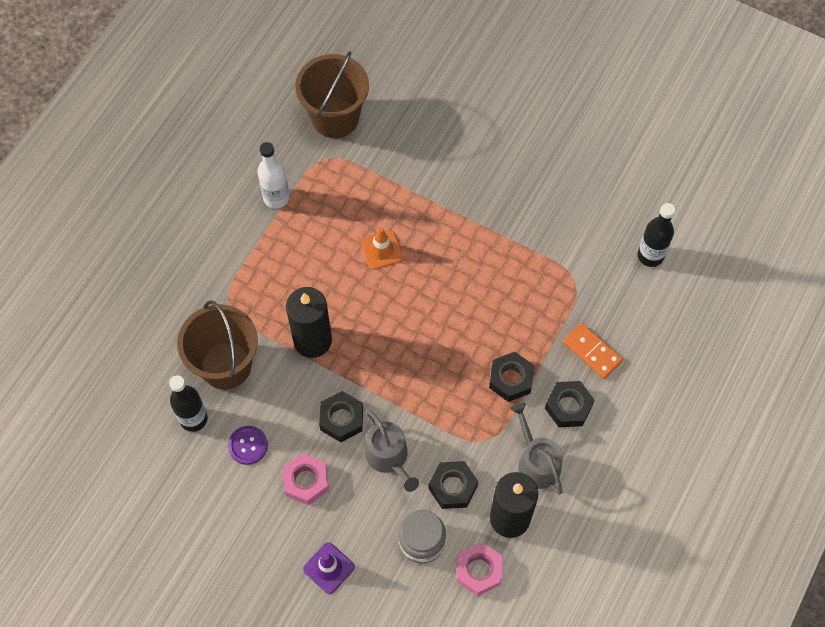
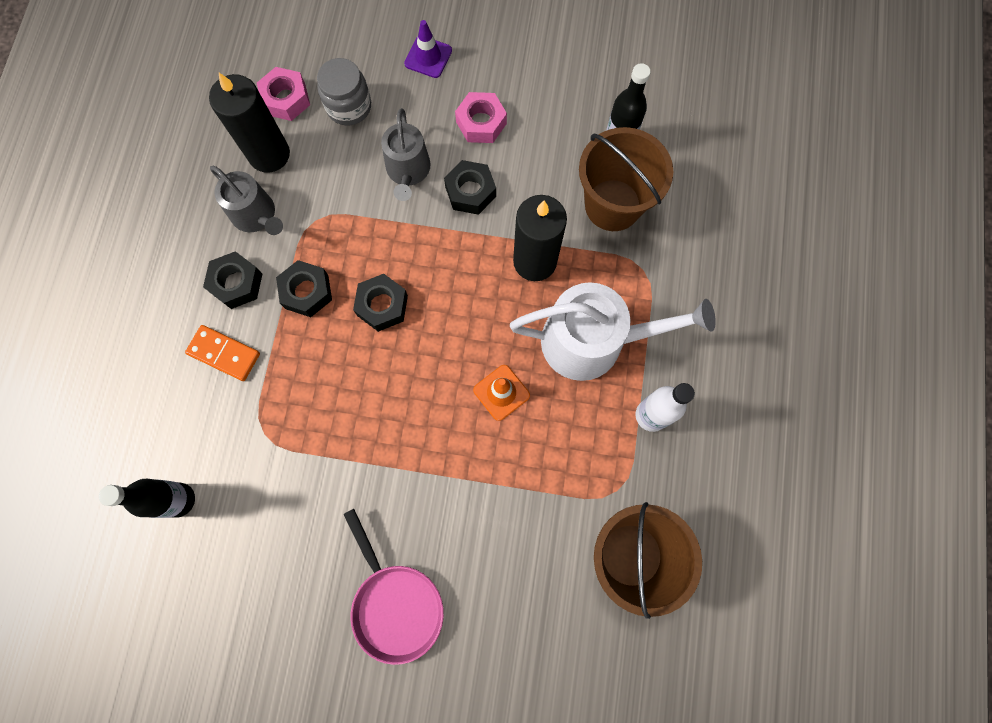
camera: 160 degrees right, 10 degrees up
(248, 445) = (552, 136): purple button -> none
(294, 263) = (592, 341): none -> white watering can
(389, 457) = (408, 171): grey watering can -> grey watering can turned 135 degrees counterclockwise
(452, 487) = (334, 164): black nut -> black nut (382, 305)
(510, 141) = (395, 604): none -> pink pan

